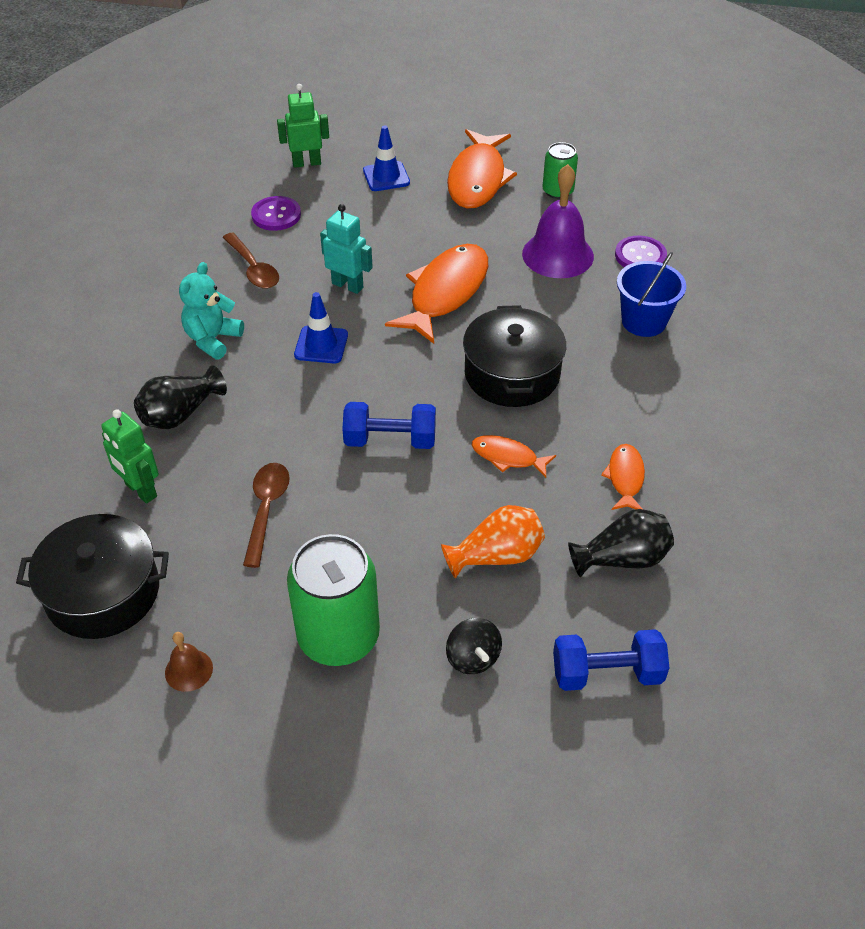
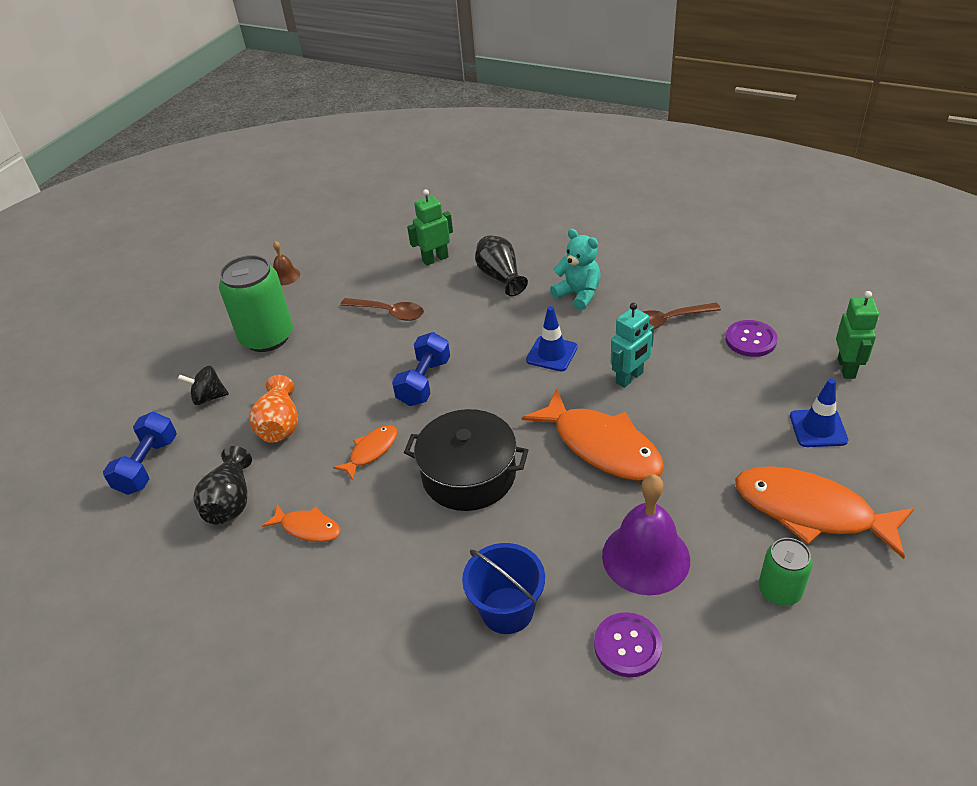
camera: 110 degrees right, 5 degrees down
(103, 592) = (361, 245): black pot -> none

